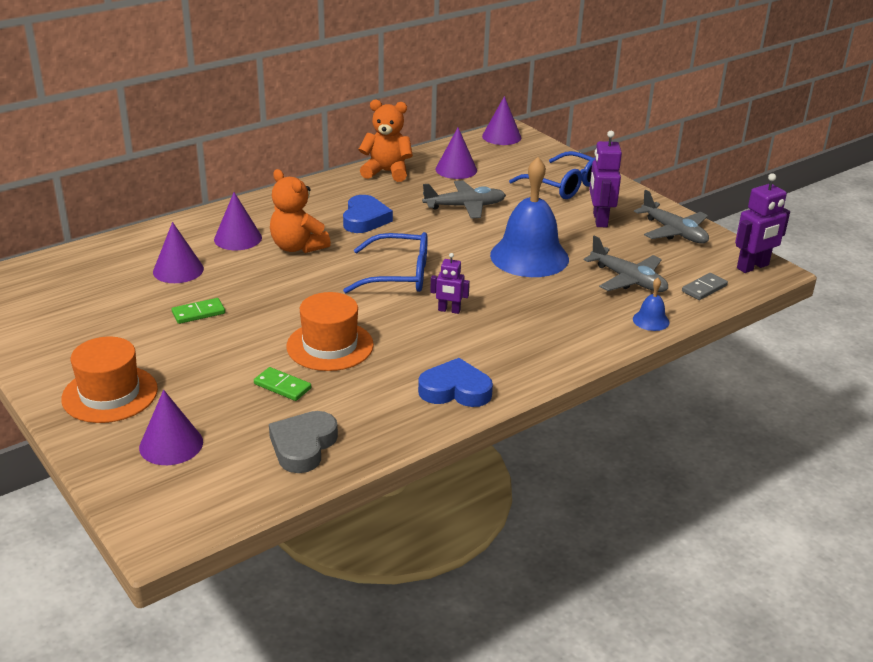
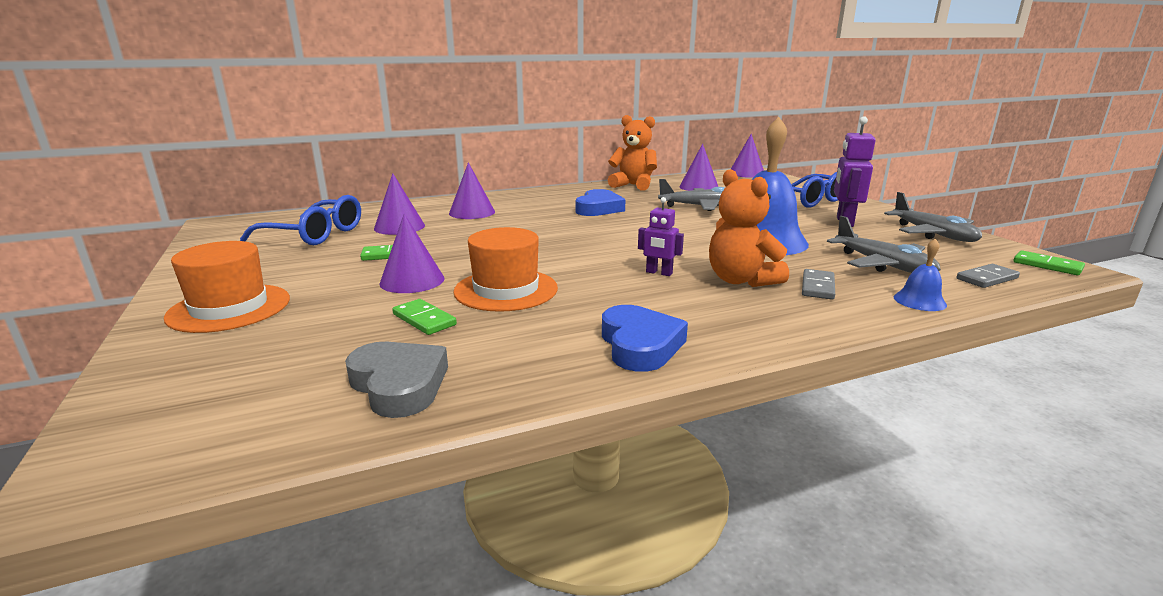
camera: 15 degrees right, 10 degrees down
(171, 444) = (238, 363): purple cone -> purple cone (412, 280)
(297, 247) = (523, 220): orange teddy bear -> orange teddy bear (741, 280)
(303, 446) = (399, 385): grey heart -> grey heart turned 105 degrees clockwise
(398, 275) = (613, 244): blue glasses -> blue glasses (315, 234)
(455, 390) = (640, 345): blue heart -> blue heart turned 60 degrees clockwise
(577, 313) = (817, 287): none -> grey domino
(753, 267) = (1047, 265): purple robot -> green domino

